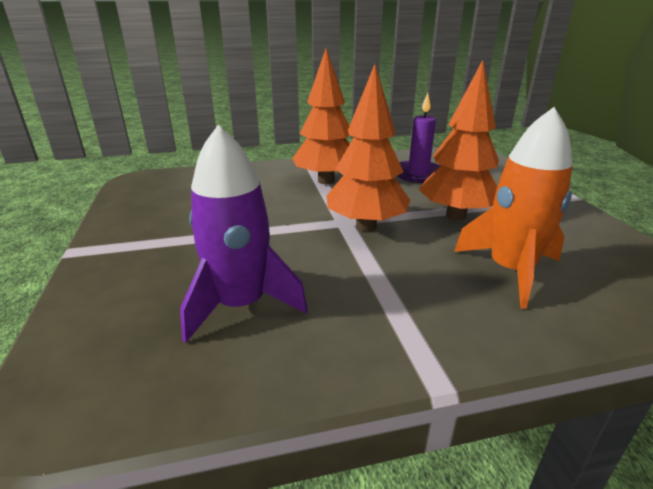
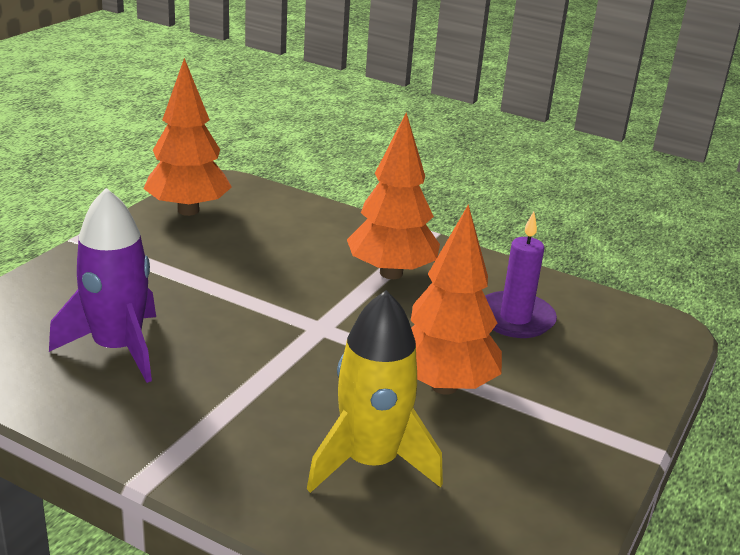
camera: 40 degrees right, 0 degrees up
(366, 226) = (330, 343): orange tree -> orange tree (188, 210)
(510, 270) = (370, 461): orange rocket -> yellow rocket

